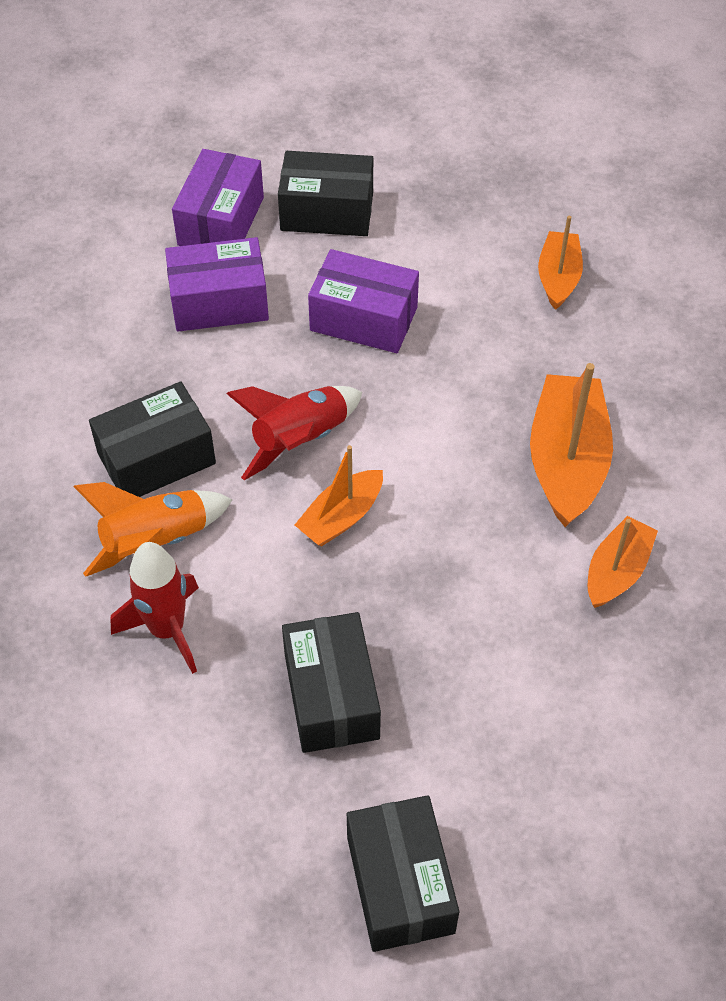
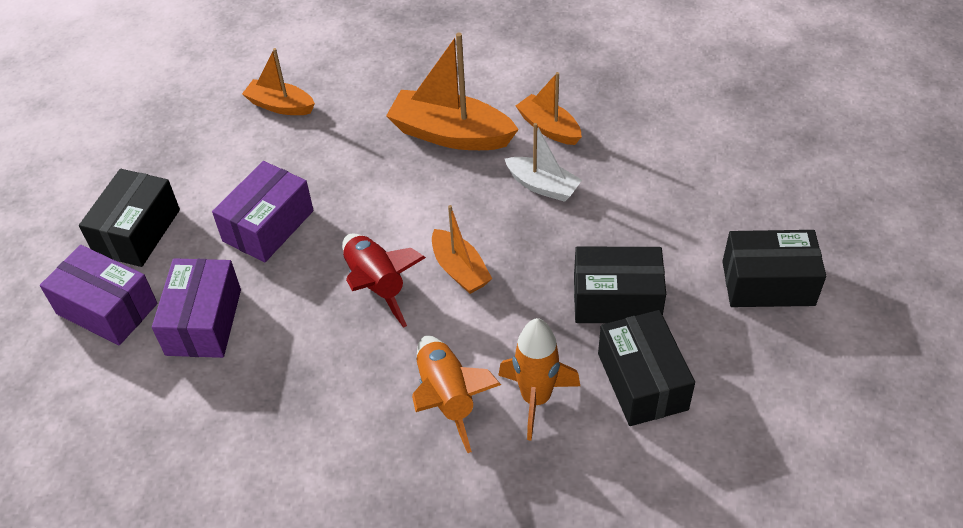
camera: 75 degrees left, 5 degrees down
(156, 458) = (360, 388): black box -> black box (642, 381)
(167, 630) = (536, 399): red rocket -> orange rocket
(505, 582) = (542, 186): none -> white boat

